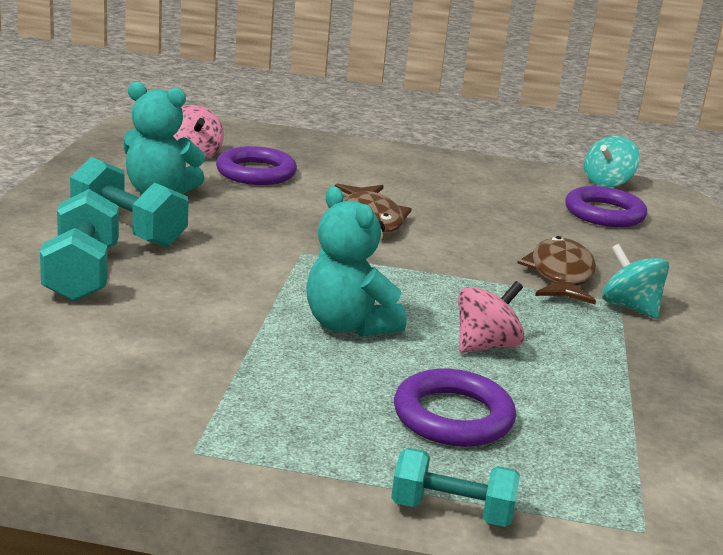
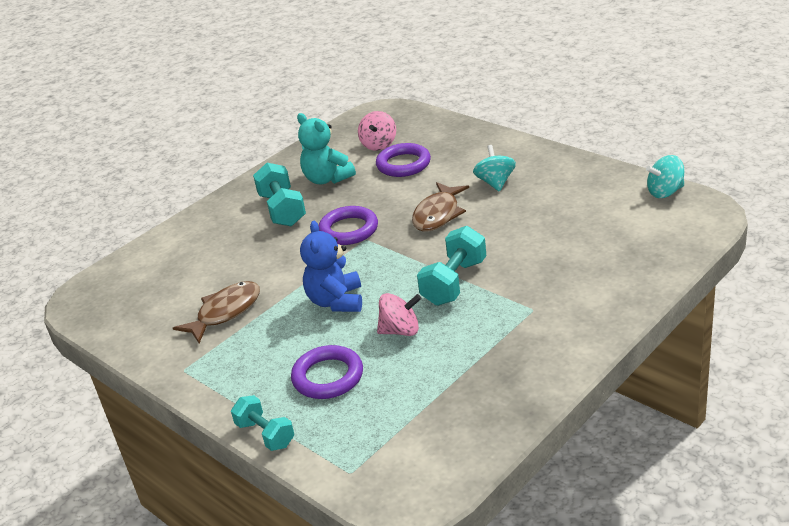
camera: 40 degrees right, 10 degrees up
(82, 274) = (230, 242): turquoise dumbbell -> turquoise dumbbell (454, 282)
(348, 325) = (336, 301): turquoise teddy bear -> blue teddy bear
(560, 275) = (516, 280): brown fish -> brown fish (225, 312)
(604, 213) = (622, 225): purple ring -> purple ring (349, 230)
(630, 307) = (534, 316): turquoise spinning top -> turquoise spinning top (495, 183)

